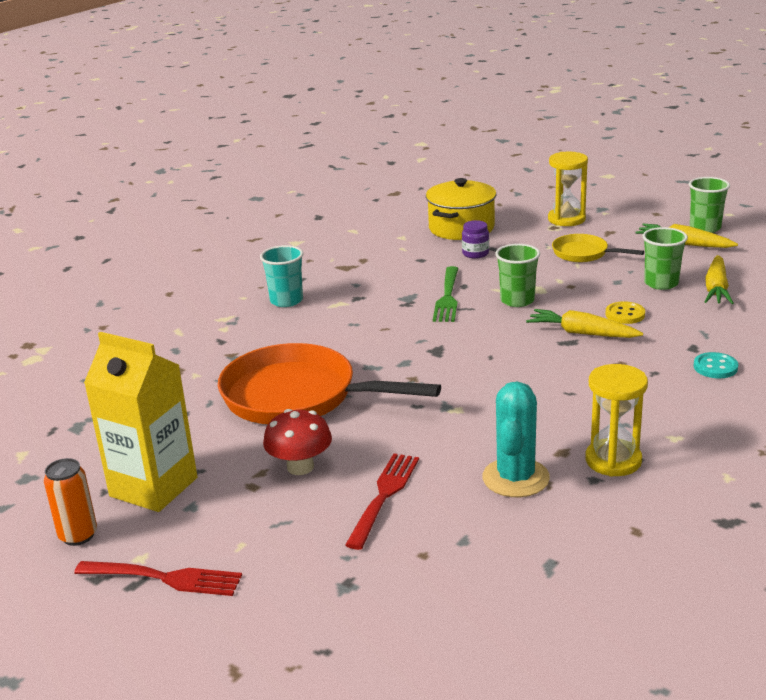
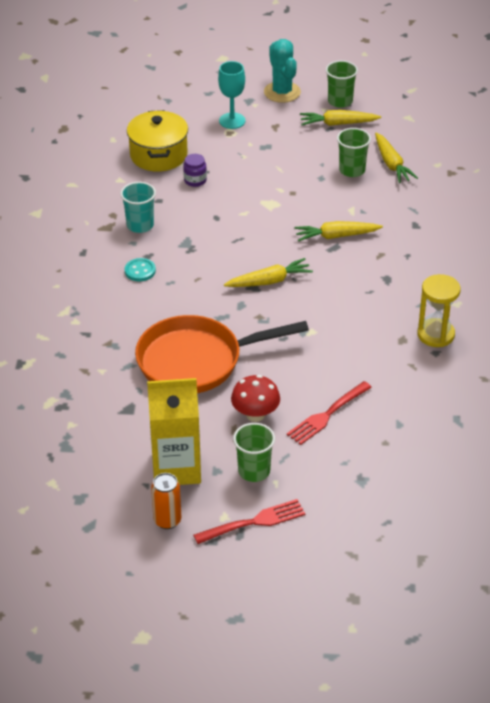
camera: 35 degrees left, 15 degrees up
(286, 301) = (95, 277): turquoise cup -> turquoise cup (140, 225)
(384, 497) = (327, 414): red fork -> red fork turned 120 degrees counterclockwise
(447, 297) = (214, 232): green fork -> none
(460, 351) = (269, 281): none -> yellow carrot
(515, 478) = (391, 369): turquoise cactus -> turquoise cactus (282, 92)
(517, 300) = (267, 219): green cup -> green cup (254, 471)
(566, 219) = (232, 121): yellow hourglass -> turquoise goblet
(583, 253) = (275, 156): yellow pan -> none
(625, 314) = (350, 209): yellow button -> none
(715, 367) = (440, 237): turquoise button -> turquoise button (140, 271)

